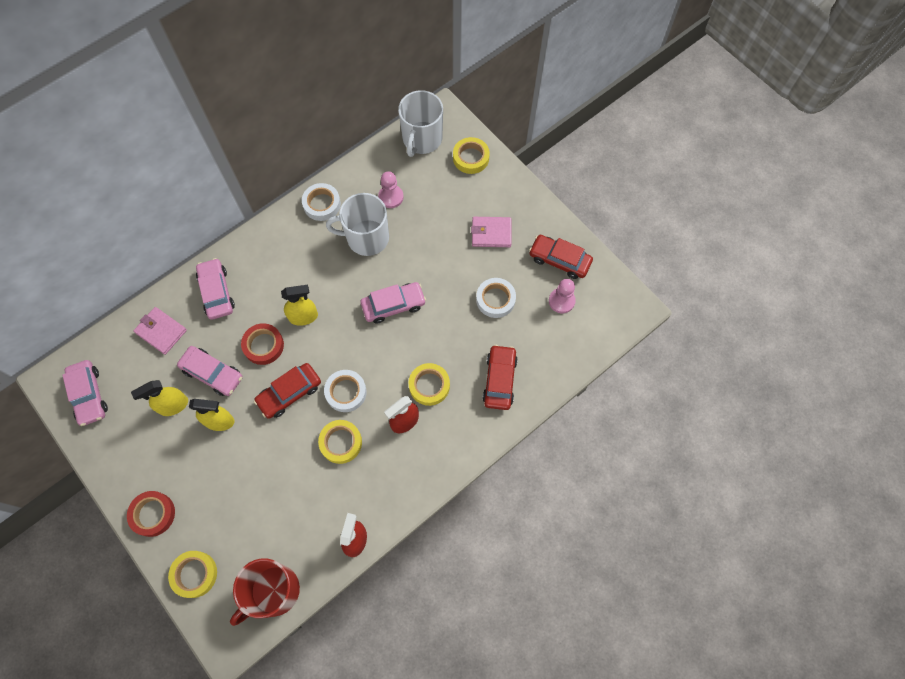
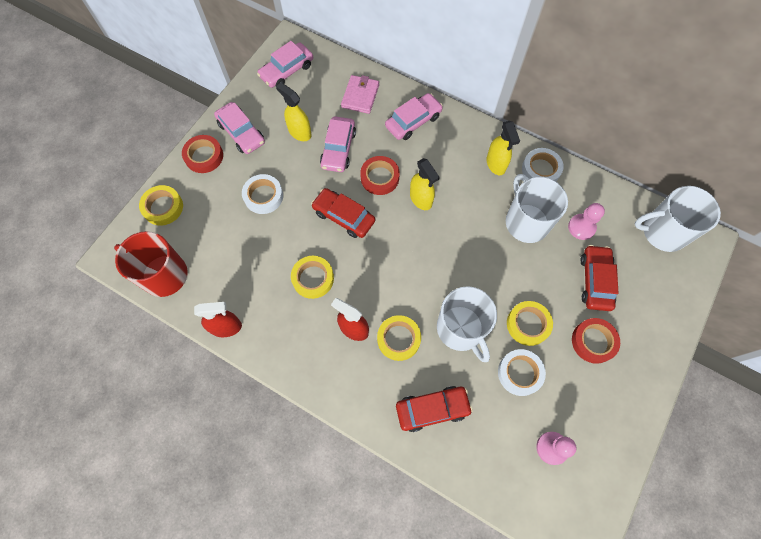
camera: 70 degrees right, 0 degrees up
(219, 421) = (298, 172): yellow spray bottle -> yellow spray bottle (496, 164)
(346, 392) = (362, 264): white tape -> white tape (263, 196)
(393, 305) = (467, 273): pink car -> pink car (241, 133)
(441, 330) = (461, 329): none -> white mug
(471, 158) = (670, 288): yellow tape -> yellow tape (528, 324)
(491, 233) = (593, 341): pink wallet -> red tape
(559, 260) = (600, 429): red car -> red car (595, 281)

